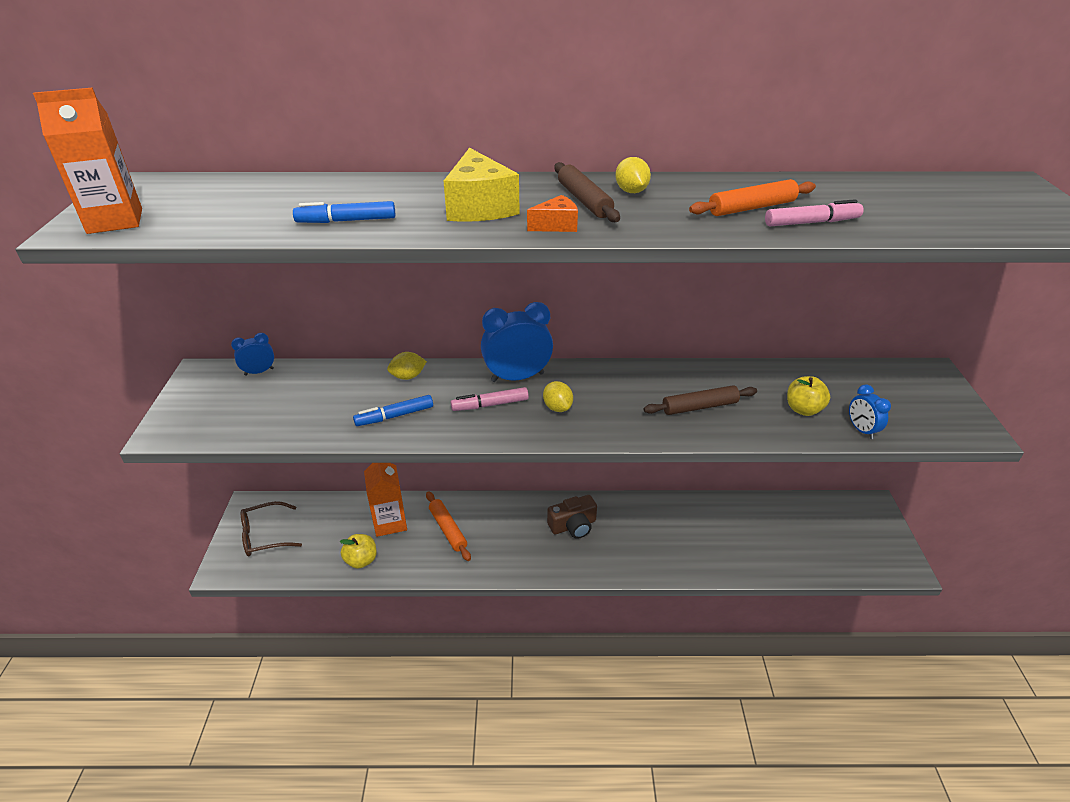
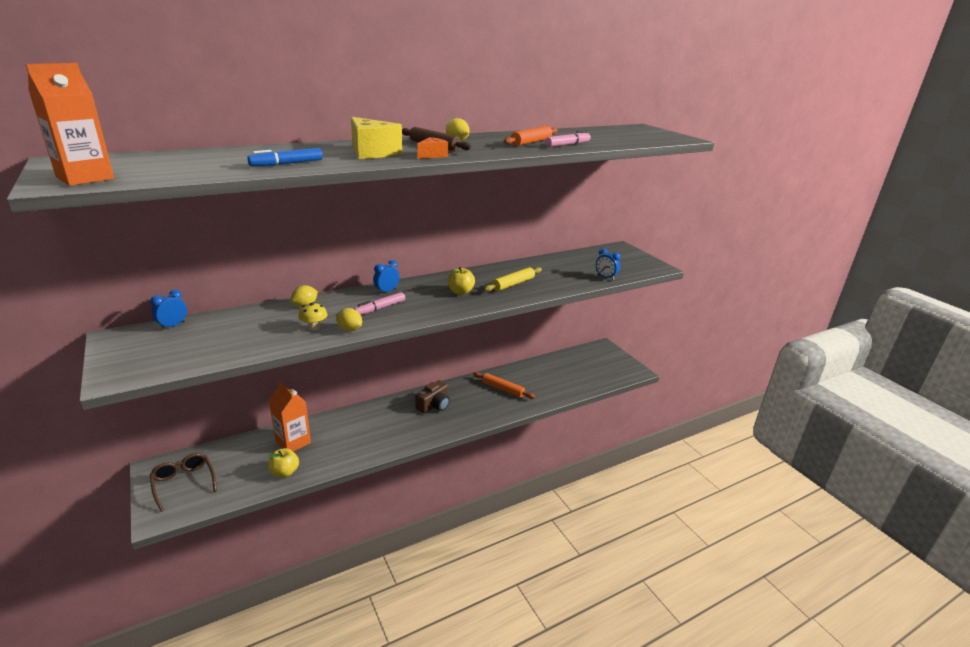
camera: 30 degrees left, 10 degrees down
(264, 535) = (184, 483): brown glasses -> brown glasses turned 105 degrees clockwise
(394, 416) = (314, 328): blue marker -> yellow mushroom
(448, 529) = (343, 433): orange rolling pin -> orange rolling pin (503, 389)
(517, 377) = (386, 291): blue clock -> blue clock, size x0.53
(557, 407) = (427, 301): yellow lemon -> yellow lemon (349, 329)
(699, 407) = (513, 284): brown rolling pin -> yellow rolling pin
(803, 409) = (570, 274): yellow apple -> yellow apple (460, 292)

